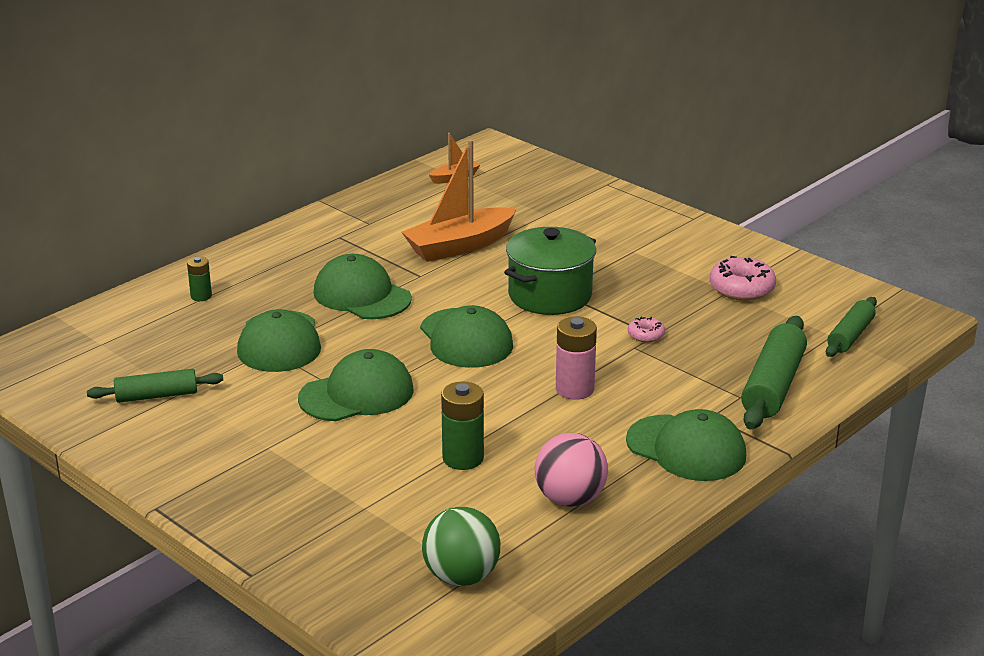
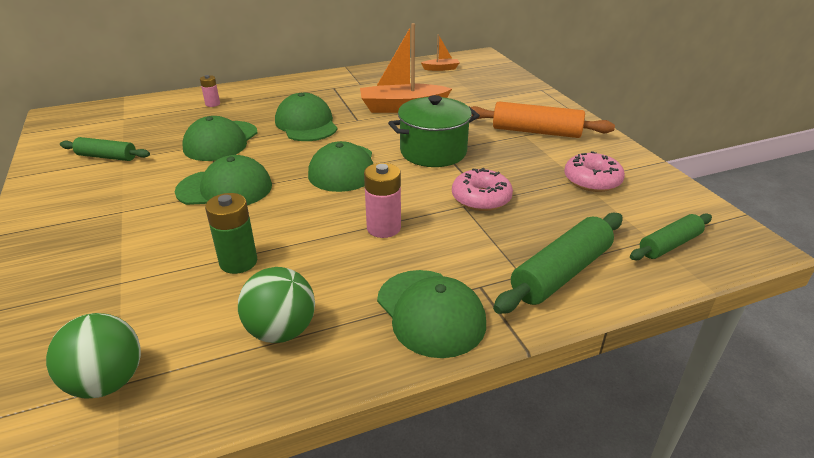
camera: 25 degrees right, 5 degrees up
(201, 296) = (212, 104): green battery -> pink battery
(570, 499) = (281, 331): pink ball -> green ball
(644, 244) = (536, 132): none -> orange rolling pin
(645, 335) = (481, 198): pink donut -> pink donut, size x1.85

